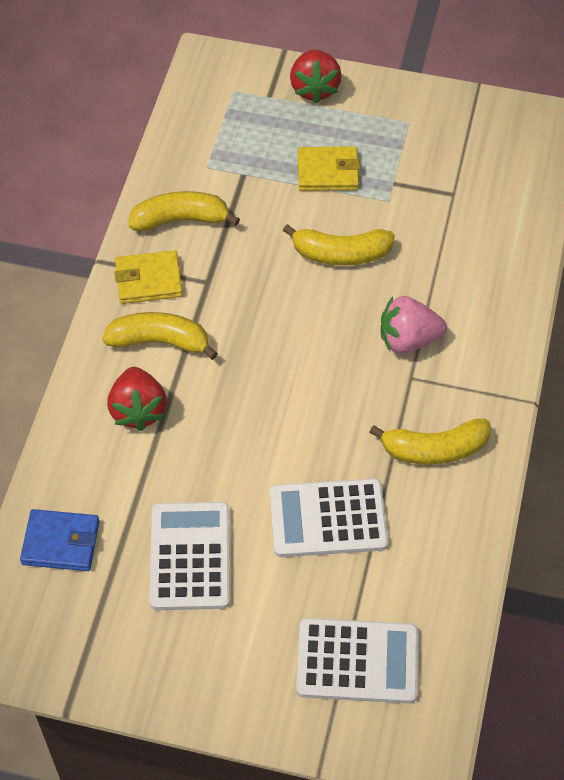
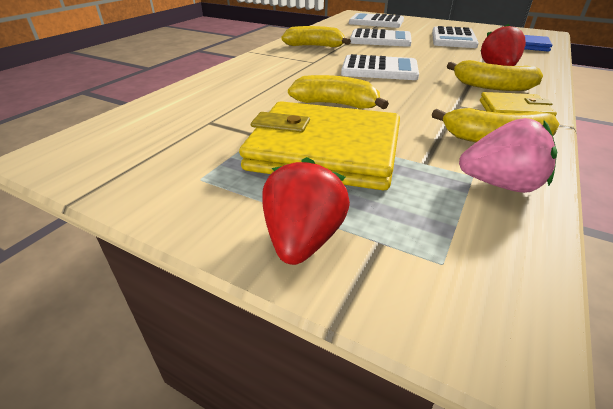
camera: 165 degrees left, 20 degrees down
(308, 367) = (379, 69): none -> white calculator
(328, 172) = (324, 151): yellow wallet -> yellow wallet, size x1.97
(408, 340) = (306, 71): pink strawberry -> pink strawberry (500, 184)

